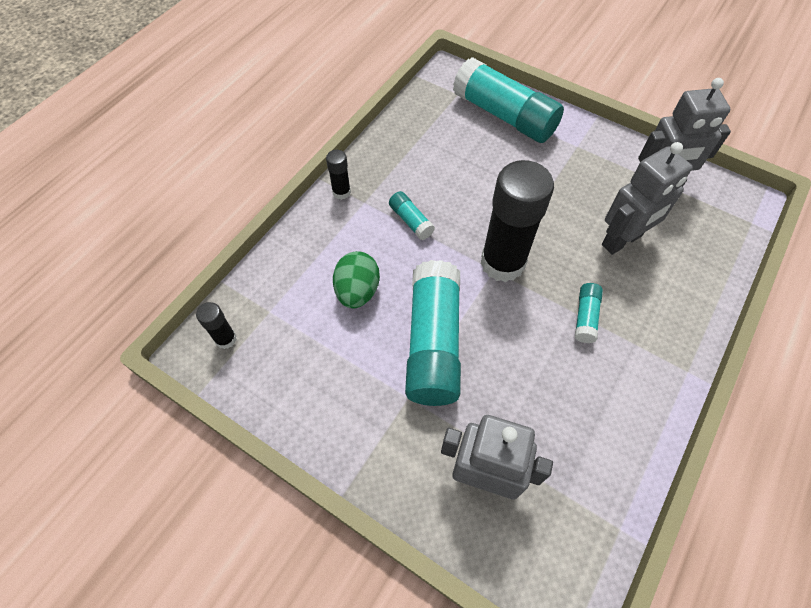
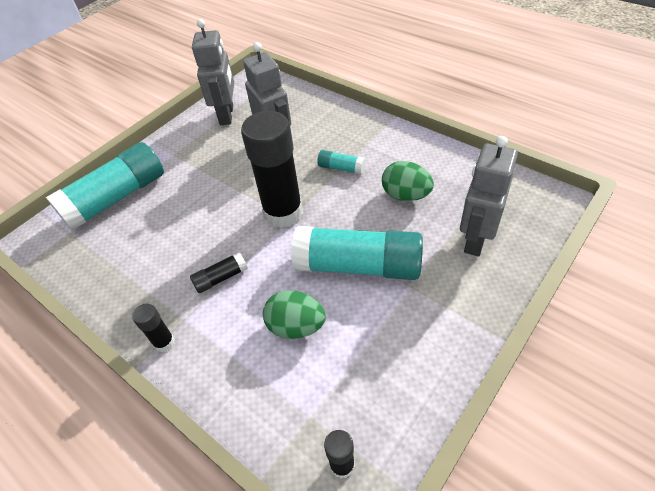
camera: 80 degrees left, 10 degrees down
(411, 221) = (221, 278): turquoise glue stick -> black glue stick
(548, 394) = (405, 195): none -> green egg

